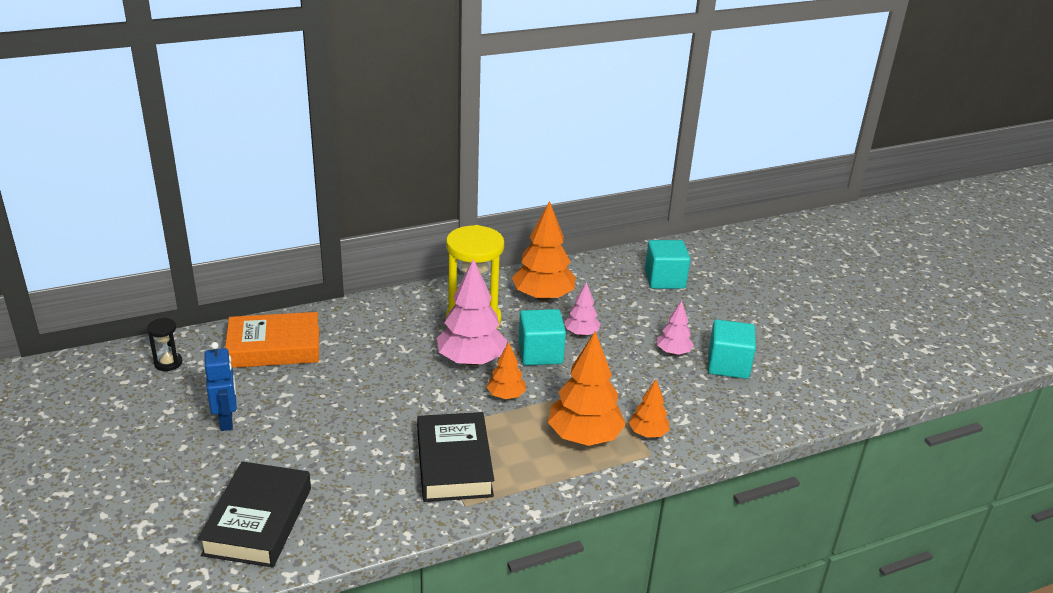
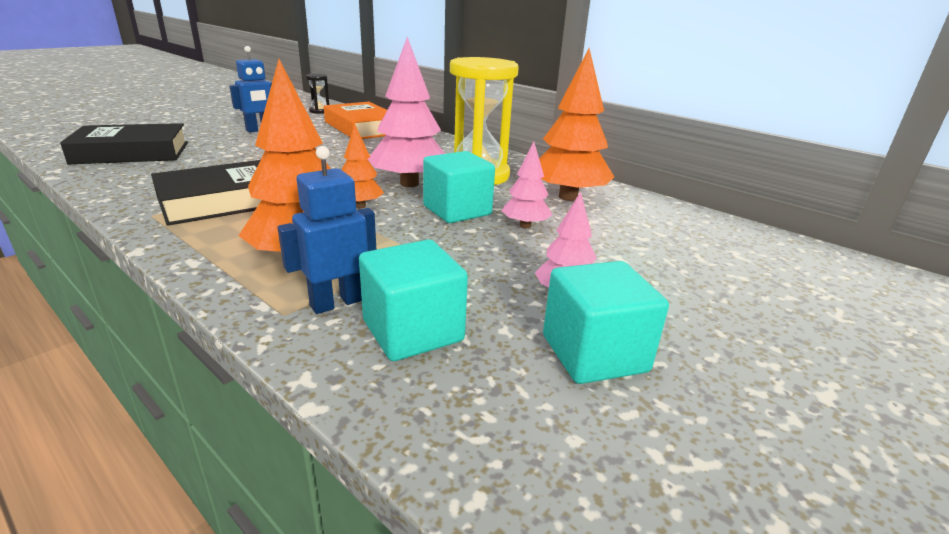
camera: 65 degrees right, 5 degrees down
(648, 433) = (337, 302): orange tree -> blue robot
(664, 279) = (736, 260): turquoise cube -> turquoise cube (413, 331)

